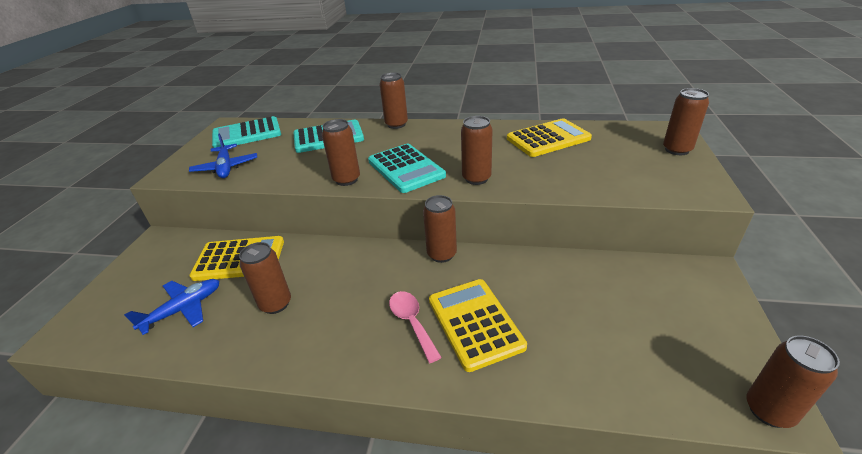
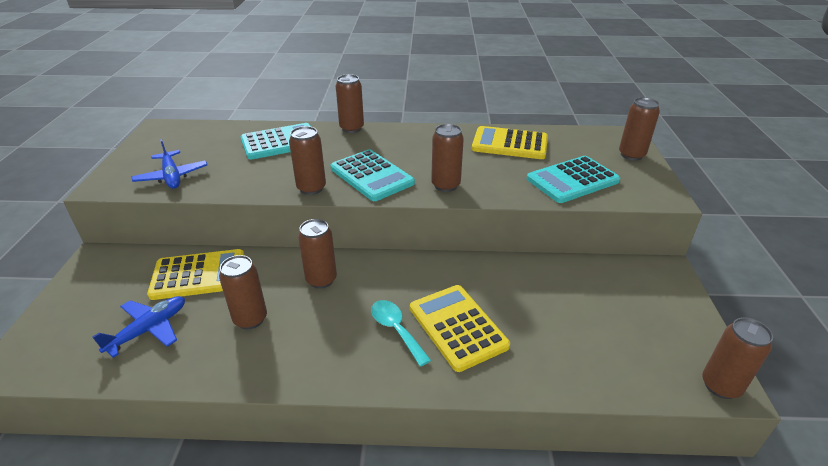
camera: 10 degrees left, 0 degrees up
(247, 134) = (185, 138): turquoise calculator -> turquoise calculator (572, 180)
(412, 322) = (396, 330): pink spoon -> turquoise spoon
(441, 254) = (414, 262): brown can -> brown can (321, 280)
(548, 139) = (509, 144): yellow calculator -> yellow calculator turned 135 degrees counterclockwise

